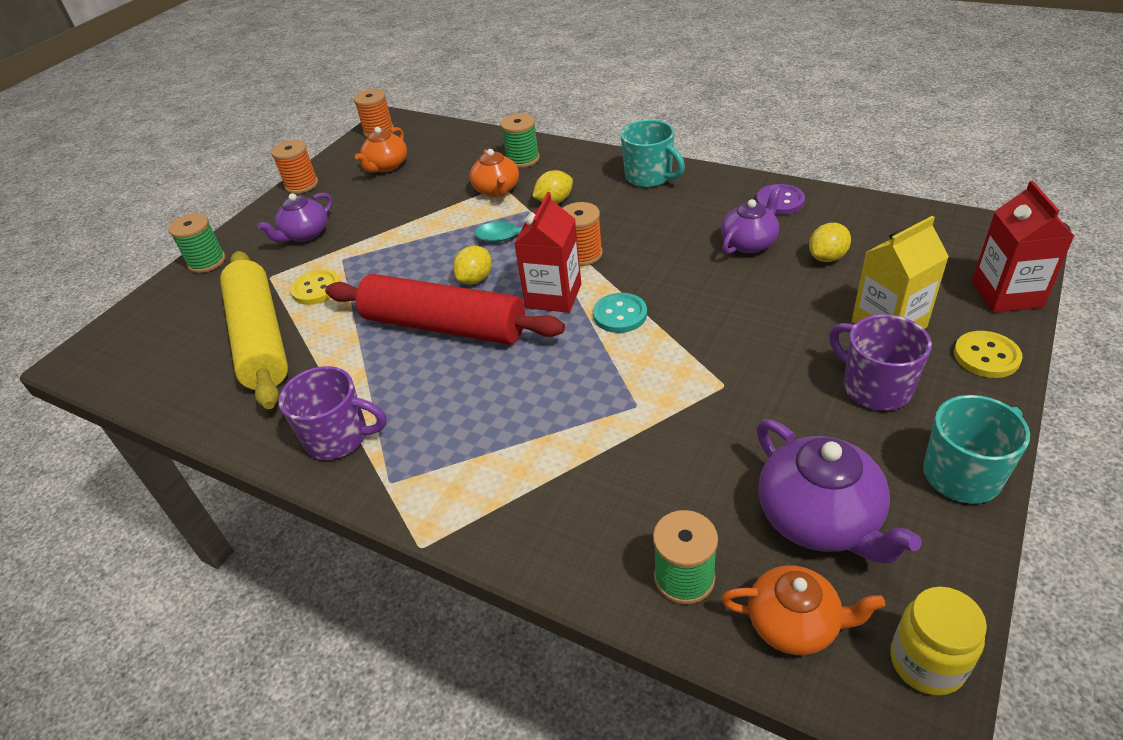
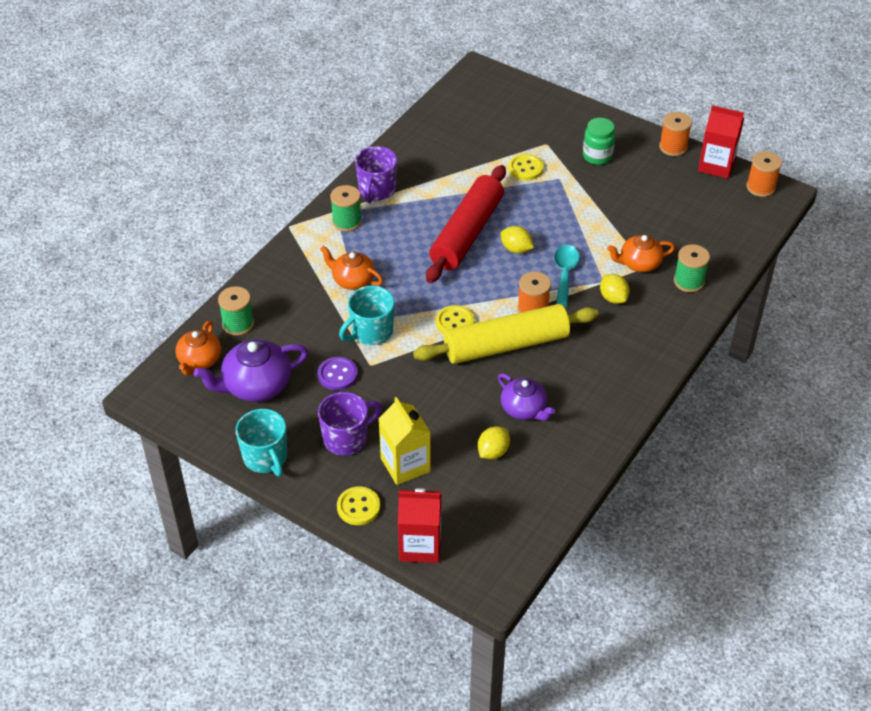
camera: 90 degrees right, 5 degrees up
(207, 262) = (572, 110): green spool -> green spool (347, 221)
(260, 338) = (477, 148): yellow rolling pin -> yellow rolling pin (506, 345)
(305, 234) = (597, 156): purple teapot -> green jar
(386, 166) = (694, 195): orange teapot -> orange teapot (352, 280)
(553, 296) = (485, 289): red carton -> red carton (716, 165)
(620, 315) = (455, 322): turquoise button -> yellow button
(649, 177) = (640, 362): turquoise mug -> turquoise mug (371, 332)
(780, 201) = (580, 441): purple button -> purple button (337, 375)
(827, 257) = (493, 452): yellow lemon -> yellow lemon turned 75 degrees clockwise
(926, 663) = (164, 403): yellow jar -> none

